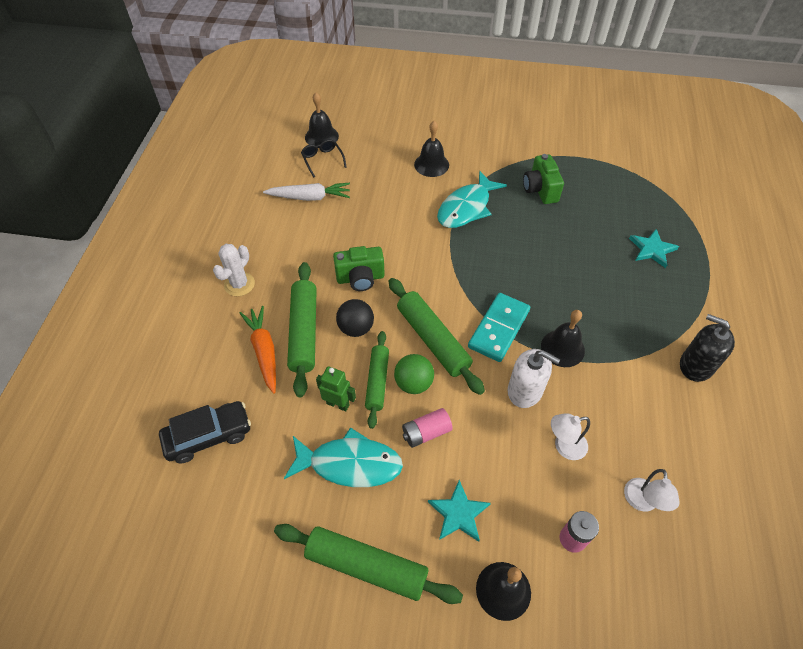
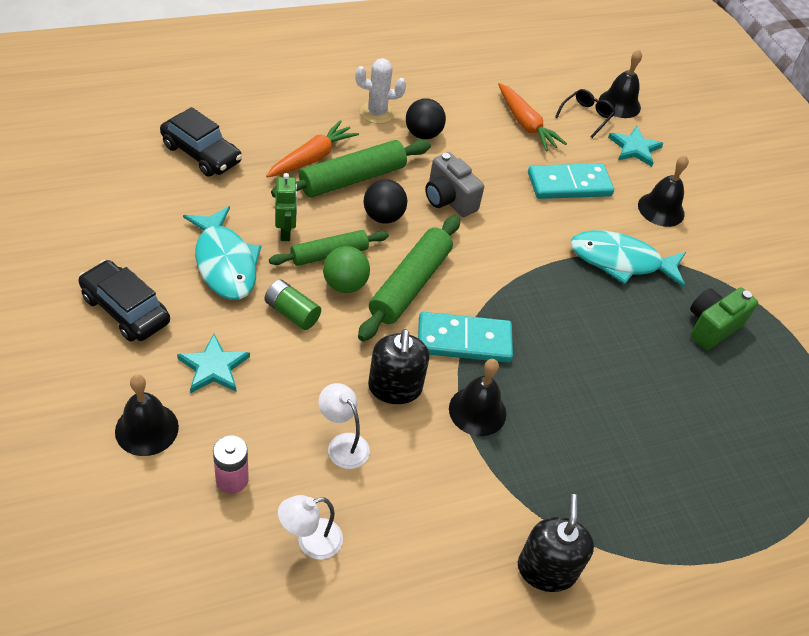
camera: 55 degrees right, 5 degrees down
(282, 264) = (423, 134): none -> black ball
(310, 197) = (526, 124): white carrot -> orange carrot
(360, 278) = (449, 199): green camera -> grey camera
(366, 566) = (125, 310): green rolling pin -> black car
(383, 201) = (569, 184): none -> turquoise domino
(426, 432) = (292, 313): pink battery -> green battery
(525, 390) = (395, 387): white soap dispenser -> black soap dispenser
(652, 249) = (709, 478): turquoise star -> turquoise star (634, 148)

